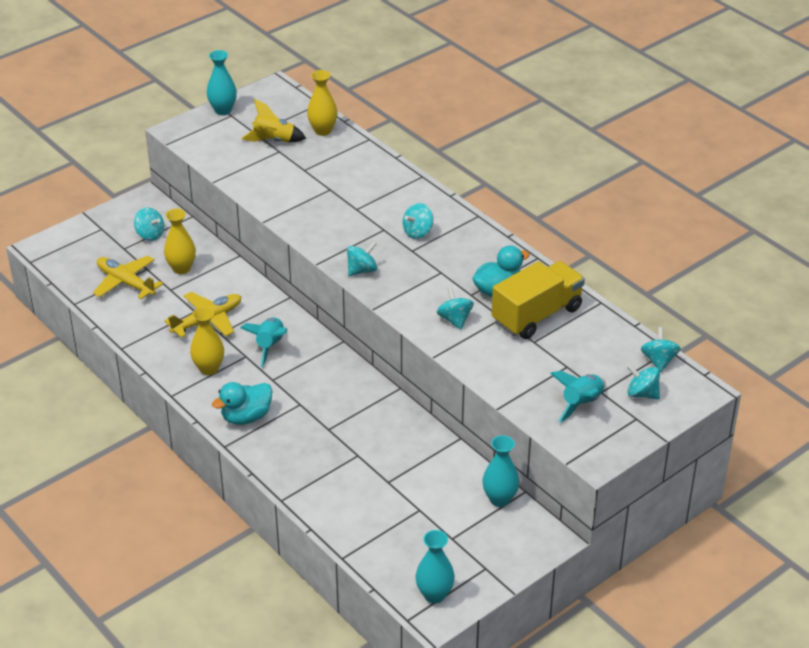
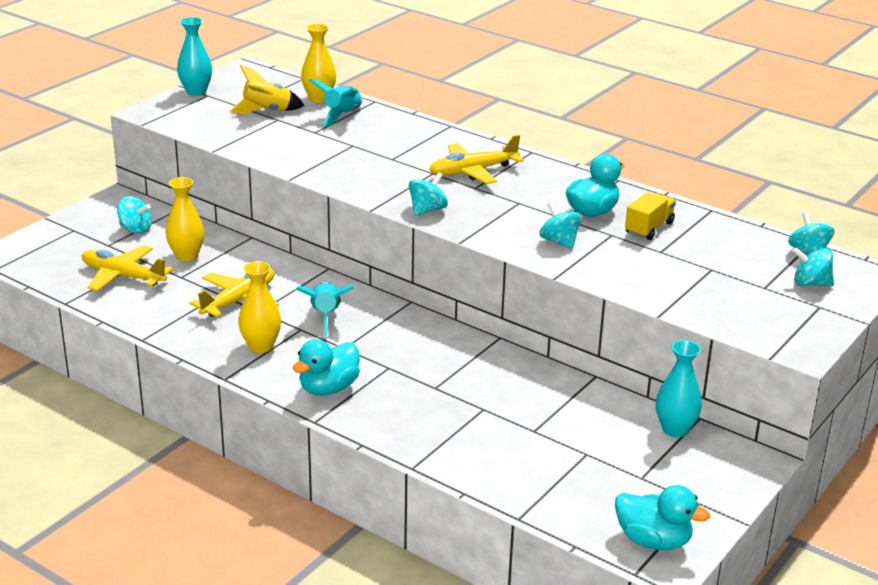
camera: 15 degrees left, 10 degrees down
(418, 232) = (473, 171): turquoise spinning top -> yellow plane
(434, 595) = (653, 541): turquoise vase -> turquoise duck
(537, 315) = (649, 228): yellow truck -> yellow truck, size x0.55
(581, 404) = (750, 300): turquoise rocket -> turquoise rocket (342, 116)

